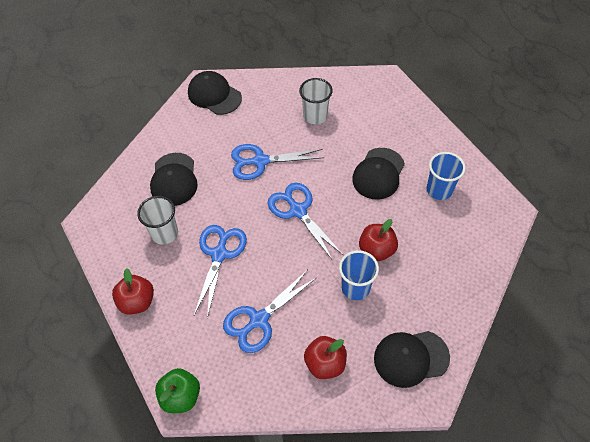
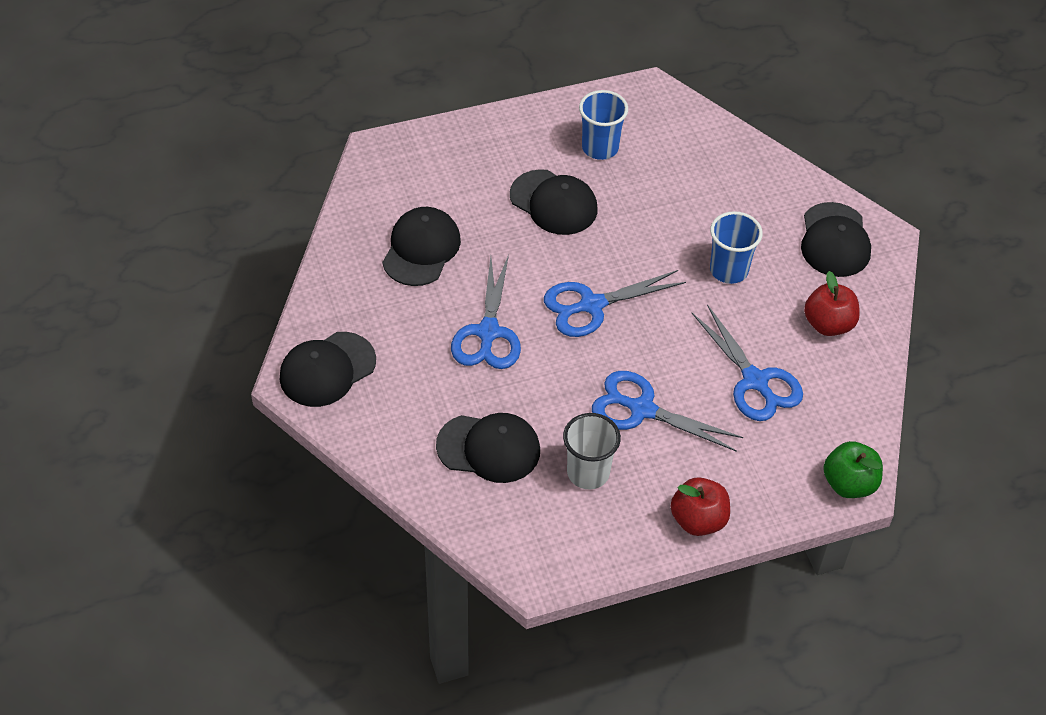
camera: 80 degrees left, 5 degrees down
(315, 116) = (421, 249): white cup -> black cap
(376, 250) = (677, 235): red apple -> none

